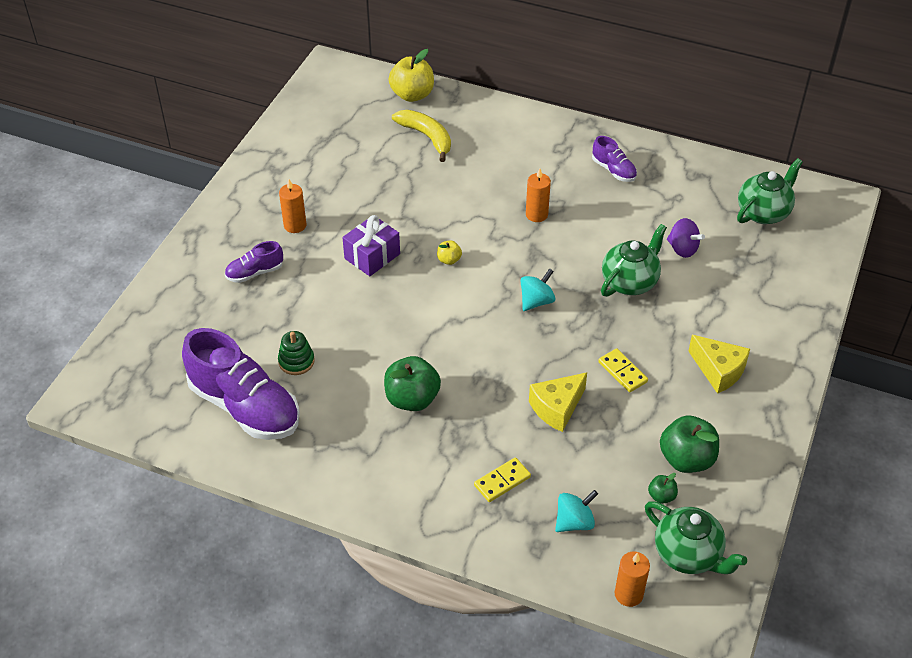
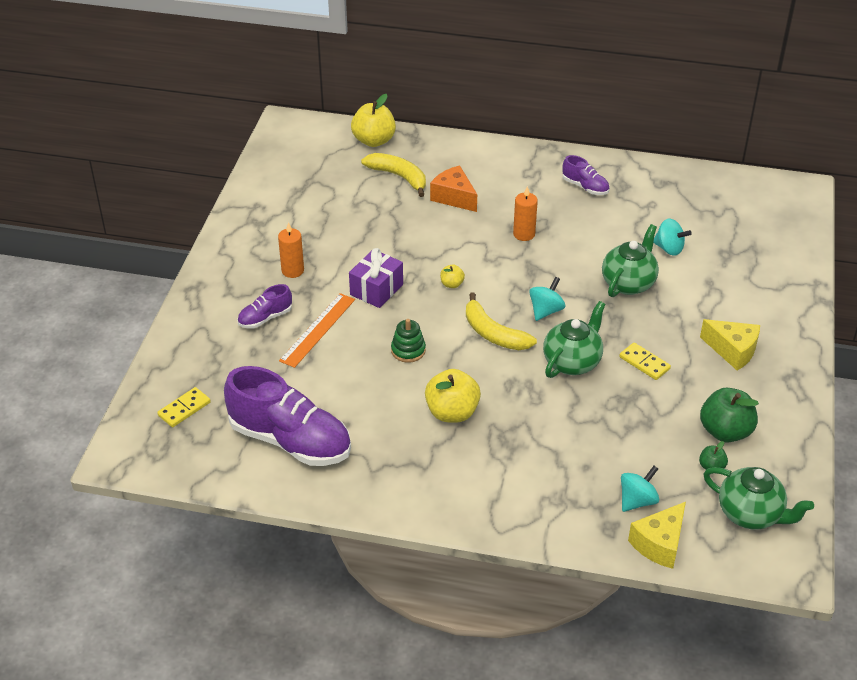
camera: 10 degrees left, 5 degrees down
(296, 361) = (329, 393): green stacking toy -> green stacking toy (408, 350)
(302, 292) = (317, 329): none -> orange ruler
(412, 399) = (452, 412): green apple -> yellow apple
(476, 166) = (454, 197): none -> orange cheese
(476, 319) = (493, 333): none -> yellow banana
(502, 481) = (559, 474): yellow domino -> yellow domino (184, 409)
(557, 408) = (592, 403): yellow cheese -> yellow cheese (659, 544)
(628, 594) = (706, 557): orange candle -> none
(682, 249) = (669, 248): purple spinning top -> turquoise spinning top
(763, 212) = (734, 208): green teapot -> green teapot (572, 362)

